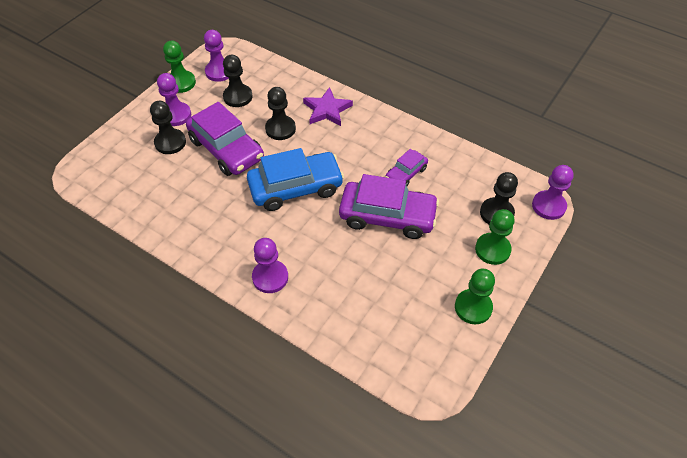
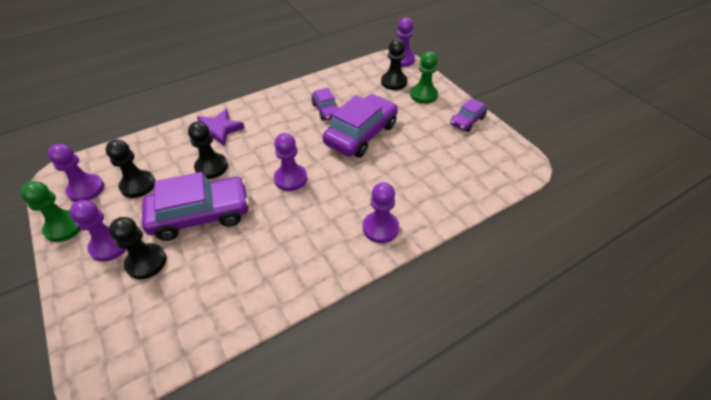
camera: 65 degrees left, 5 degrees down
(295, 188) = (291, 179): blue car -> purple pawn
(473, 307) = (467, 121): green pawn -> purple car

